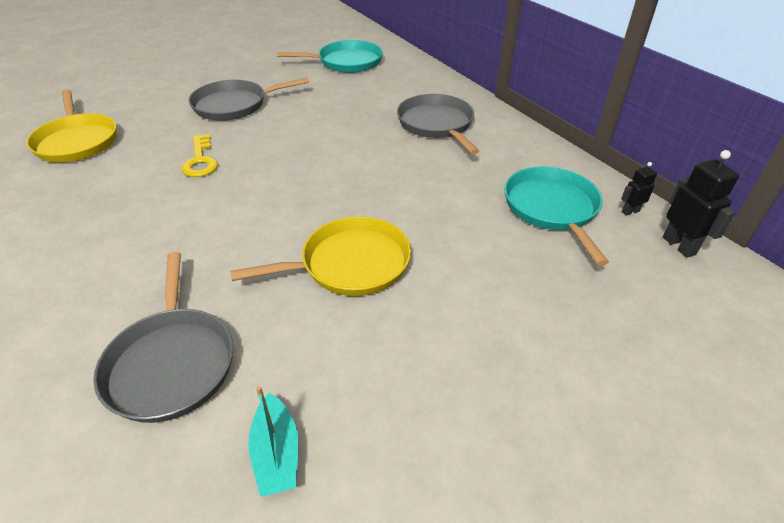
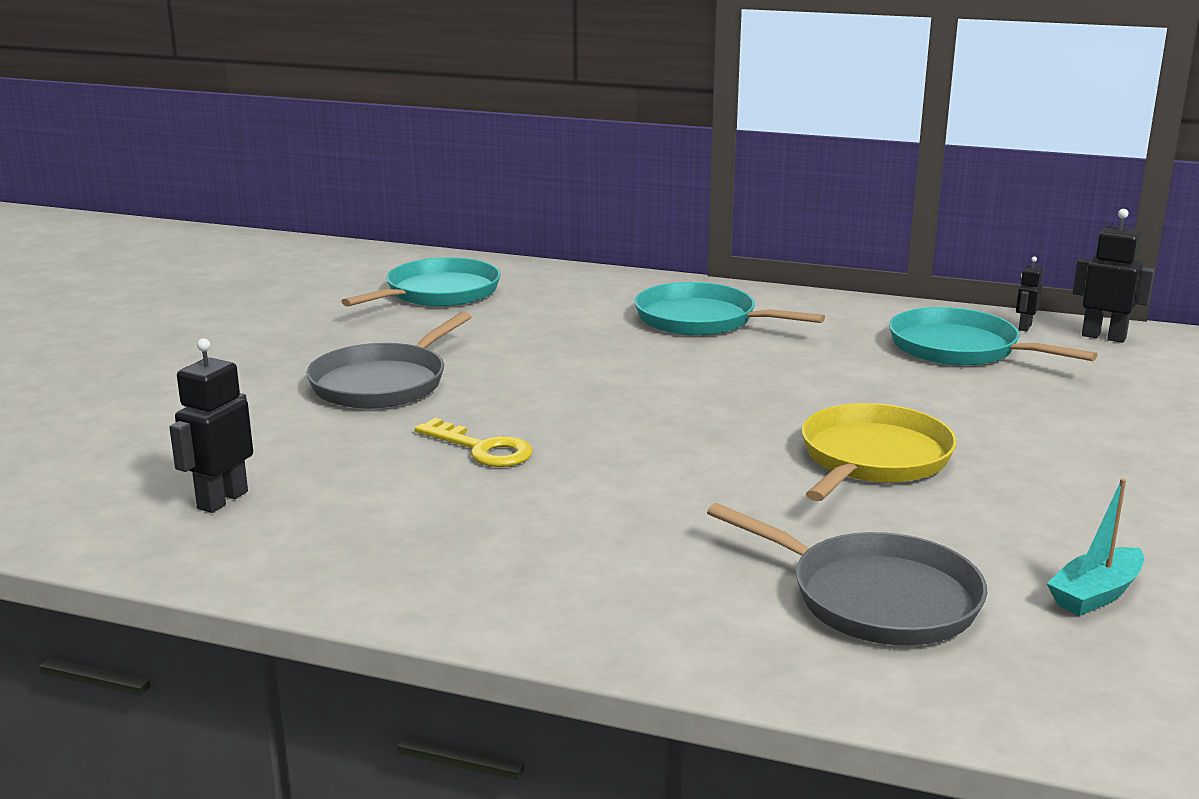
camera: 40 degrees left, 20 degrees down
(77, 141) = (222, 500): yellow pan -> black robot
(277, 453) = (1095, 594): turquoise boat -> turquoise boat turned 105 degrees clockwise
(436, 124) = (701, 320): grey pan -> turquoise pan

